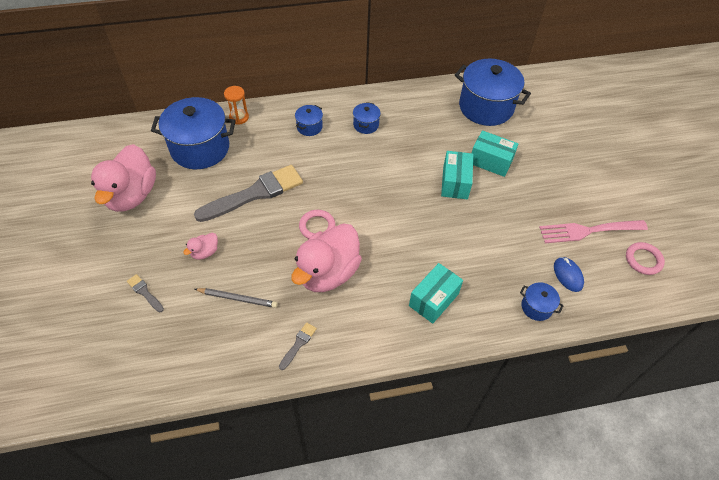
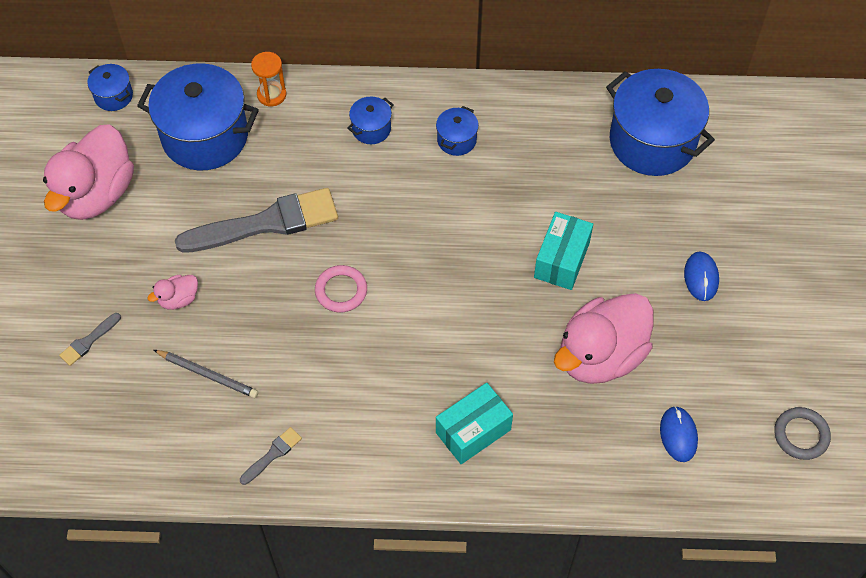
camera: 15 degrees right, 5 degrees up
(144, 292) = (88, 341): grey brush -> grey brush turned 105 degrees counterclockwise
(328, 273) = (338, 362): pink duck -> pink duck (600, 356)
(490, 161) = (627, 235): turquoise box -> none
(536, 307) = (615, 472): blue pot -> blue pot (113, 96)
(544, 178) = (701, 277): none -> blue mouse
(588, 231) = (734, 374): pink fork -> none
(643, 260) = (801, 435): pink ring -> grey ring

